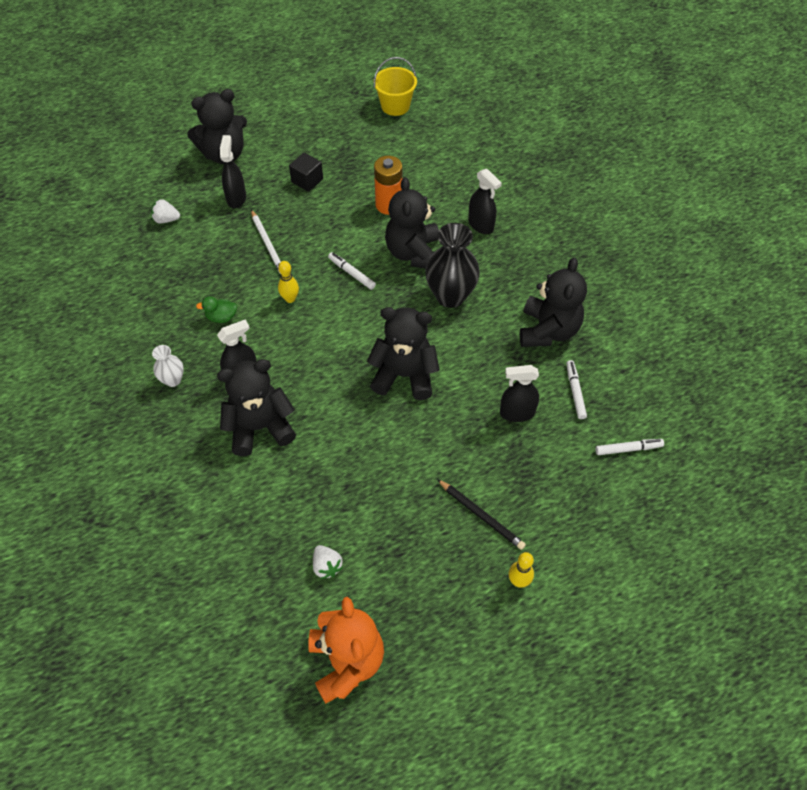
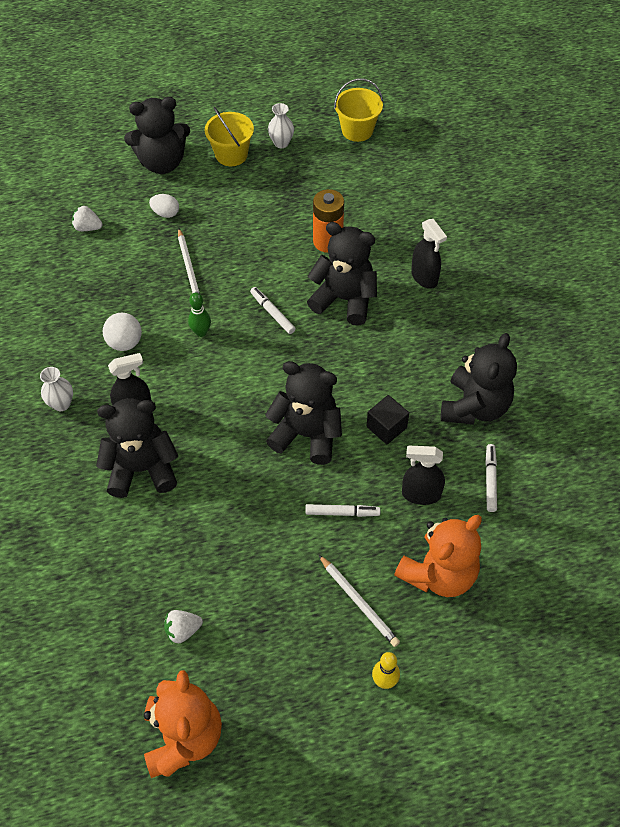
camera: 10 degrees right, 0 degrees up
(221, 317) = (125, 343): green duck -> white ball
(236, 198) = (165, 213): black spray bottle -> white egg
(286, 140) = (231, 154): none -> yellow bucket
(290, 299) = (201, 332): yellow bowling pin -> green bowling pin
(307, 180) = (245, 203): black cube -> black cube (386, 427)
(327, 566) = (183, 630): white strawberry -> white strawberry turned 90 degrees clockwise
(329, 124) = (281, 143): none -> white vase
(414, 253) = (344, 299): black teddy bear -> black teddy bear turned 105 degrees clockwise
(450, 296) = (374, 353): black vase -> none
(481, 515) = (358, 602): black pencil -> white pencil
(547, 479) = (438, 573): none -> orange teddy bear
(628, 449) = (536, 553): white marker -> white marker (342, 513)

